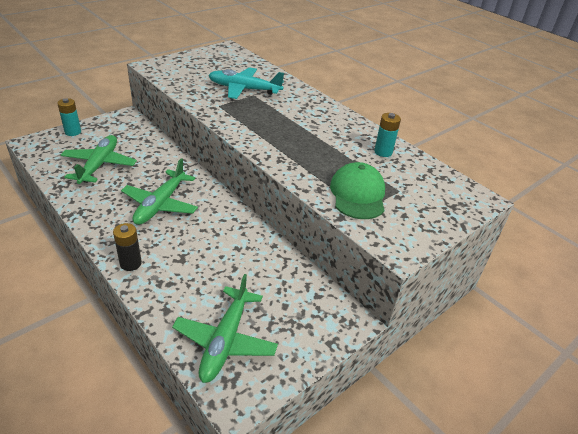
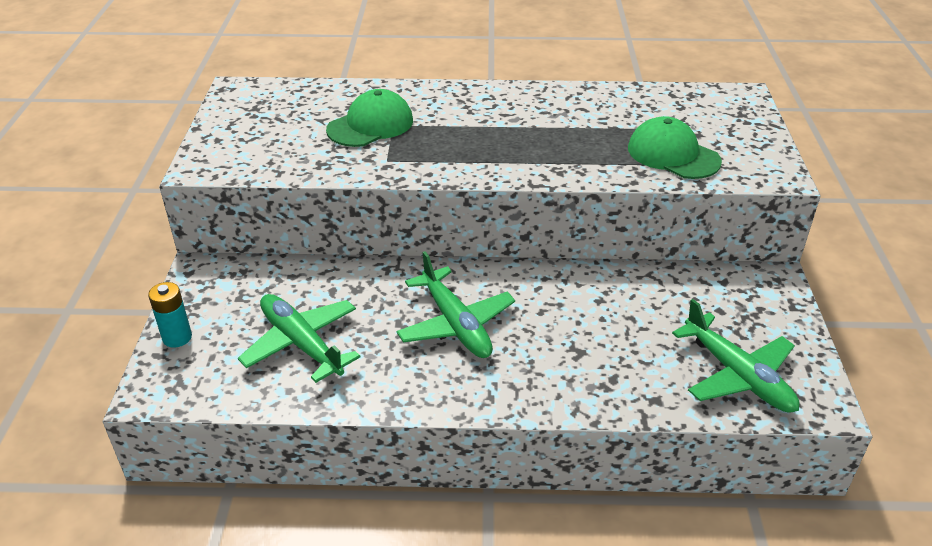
camera: 45 degrees left, 0 degrees up
(130, 263) = (548, 396): black battery -> none
(244, 89) = (370, 125): turquoise plane -> green cap
(383, 152) = (614, 103): turquoise battery -> none

